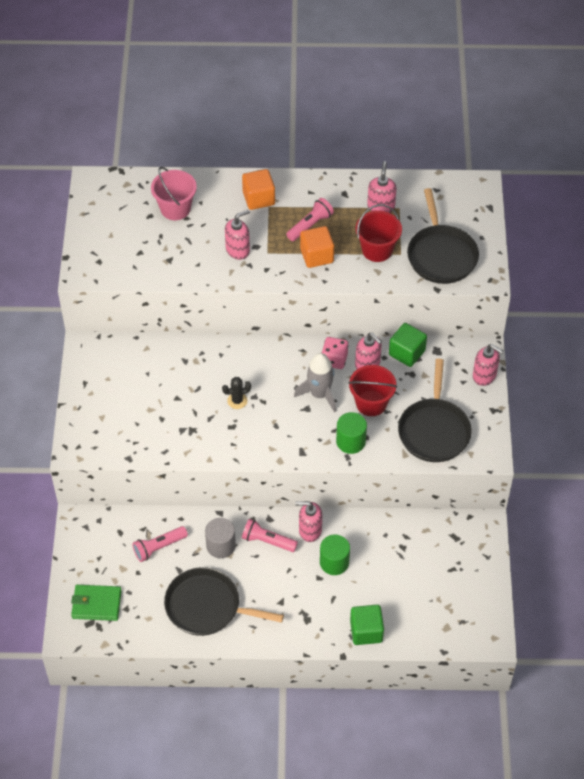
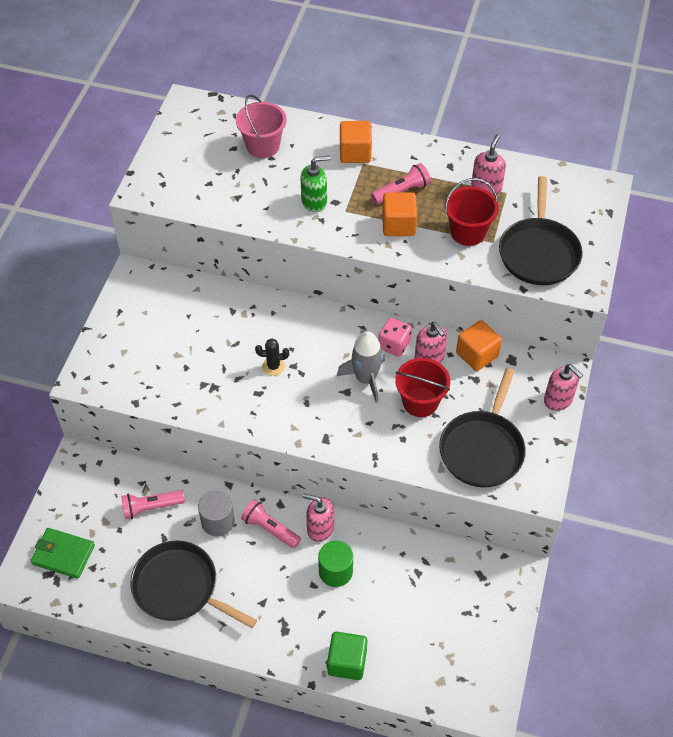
camera: 15 degrees right, 0 degrees up
(238, 250) = (314, 201): pink soap dispenser -> green soap dispenser
(350, 441) = (384, 440): green cylinder -> none
(407, 353) = (477, 355): green cube -> orange cube

